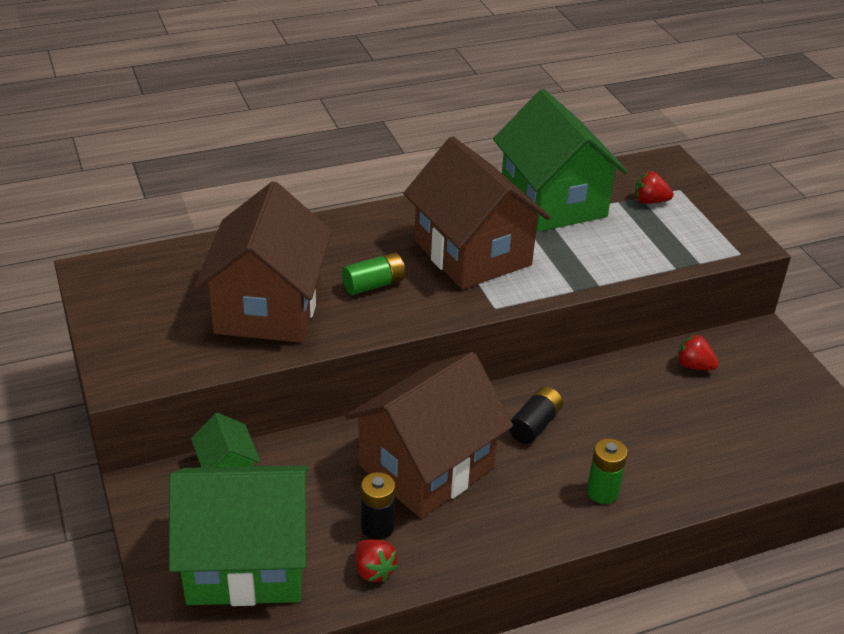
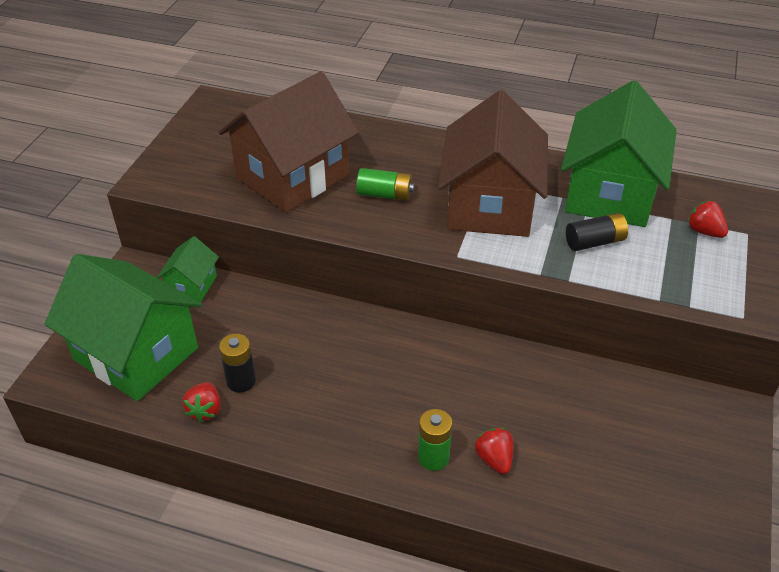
camera: 40 degrees right, 5 degrees up
(426, 466) = (322, 358): brown house -> none
(534, 425) = (438, 373): black battery -> black battery (595, 242)
(694, 366) = (634, 401): red strawberry -> red strawberry (494, 459)

